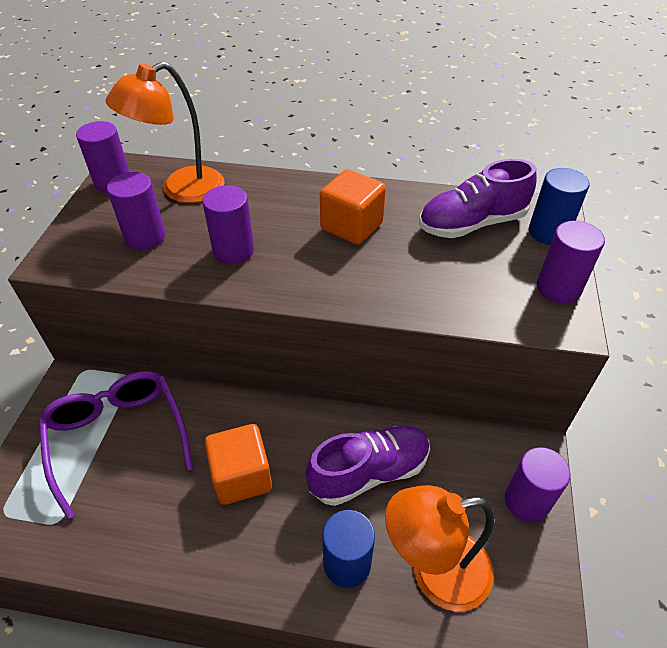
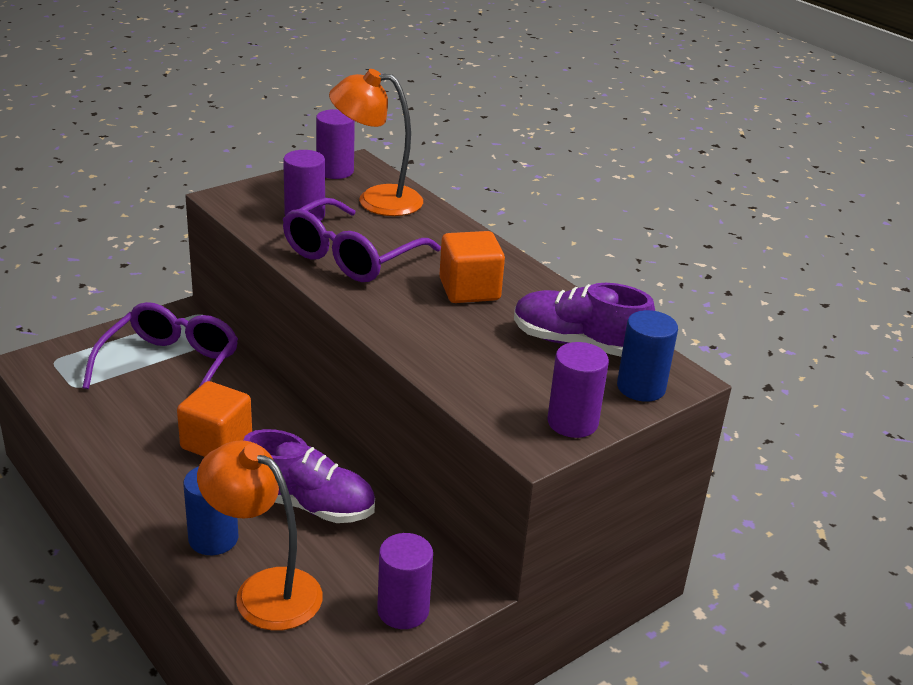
camera: 40 degrees right, 15 degrees down
(233, 251) = (352, 256): purple cylinder -> purple glasses

